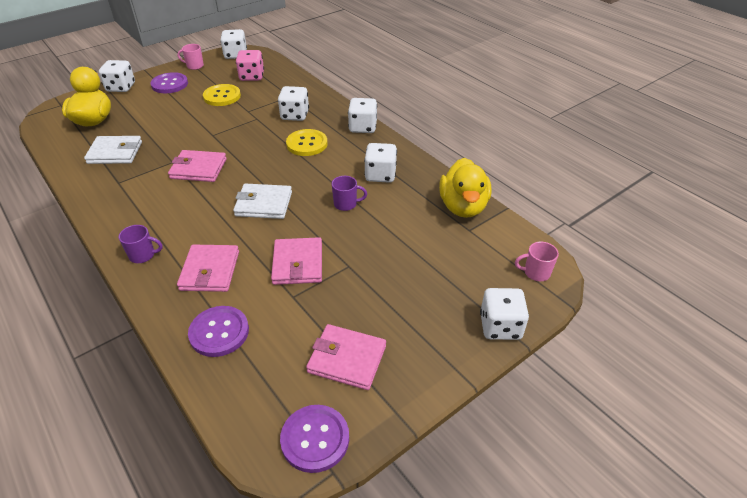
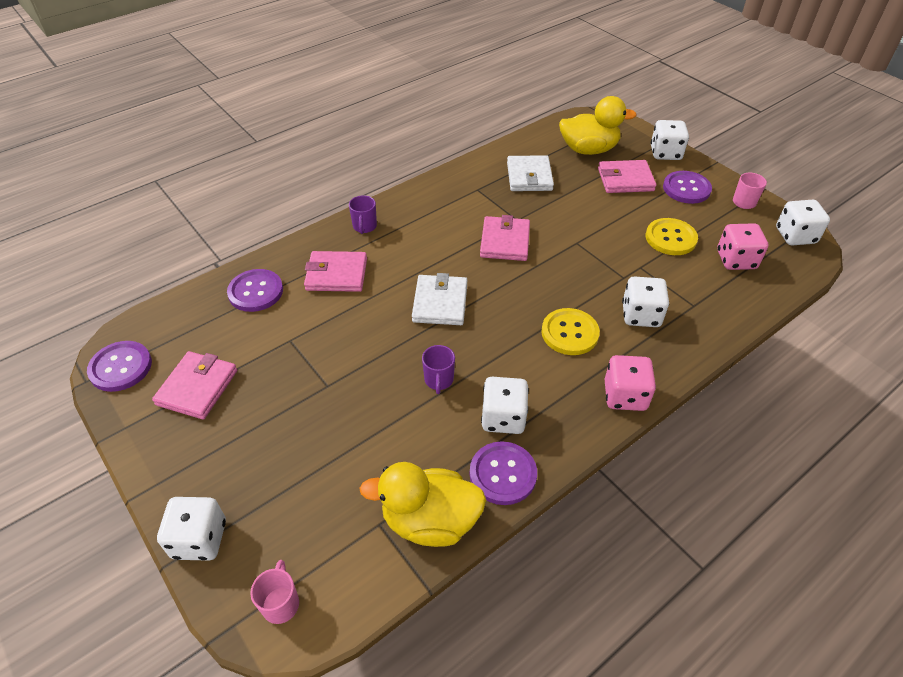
camera: 90 degrees right, 5 degrees up
(298, 264) = (337, 340): pink wallet -> pink wallet (625, 180)
(363, 127) = (625, 396): white dice -> pink dice
(424, 176) = (503, 474): none -> purple button

